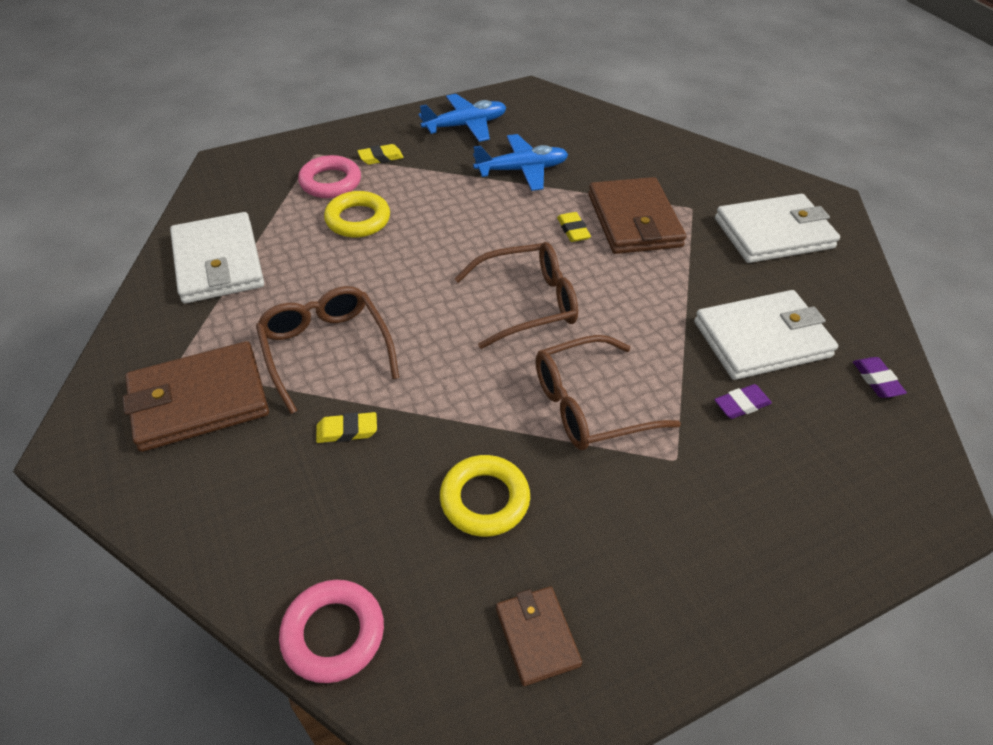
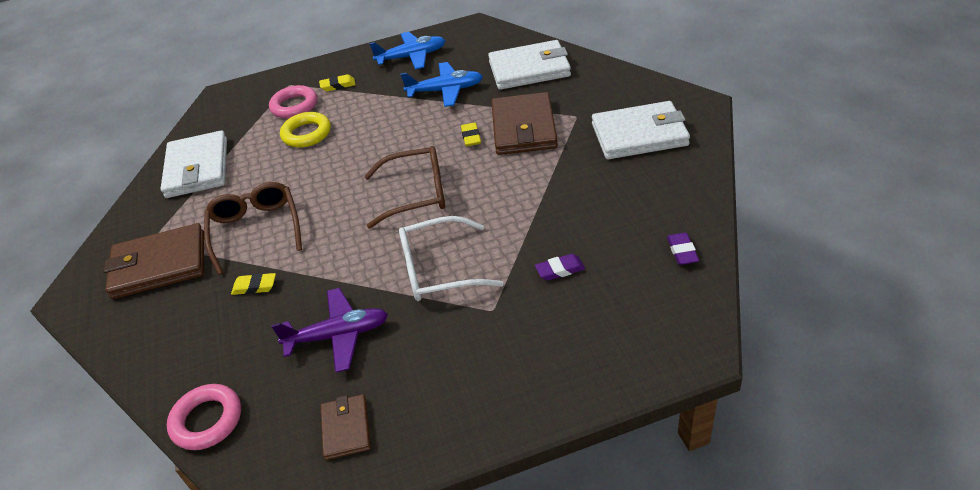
camera: 15 degrees right, 5 degrees down
(484, 499) = (338, 335): yellow ring -> purple plane
(590, 404) = (439, 269): brown glasses -> white glasses
(762, 339) = (596, 219): white wallet -> white wallet (529, 69)

